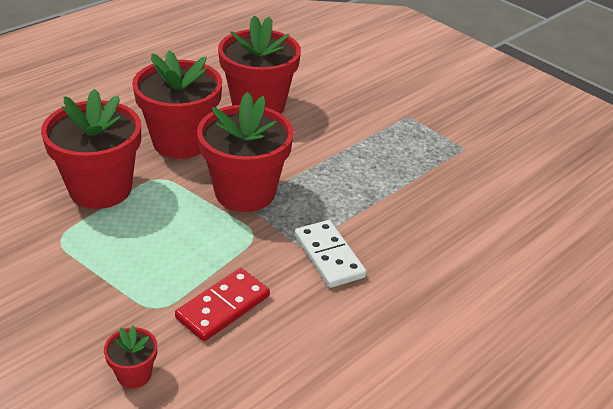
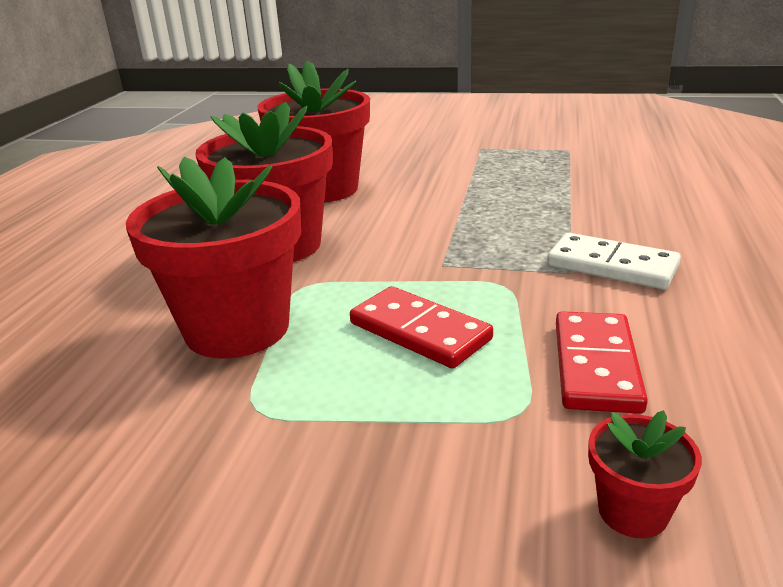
camera: 30 degrees left, 10 degrees down
(174, 239) = (419, 331): none -> red domino
(245, 192) = (428, 255): red flower pot -> none

